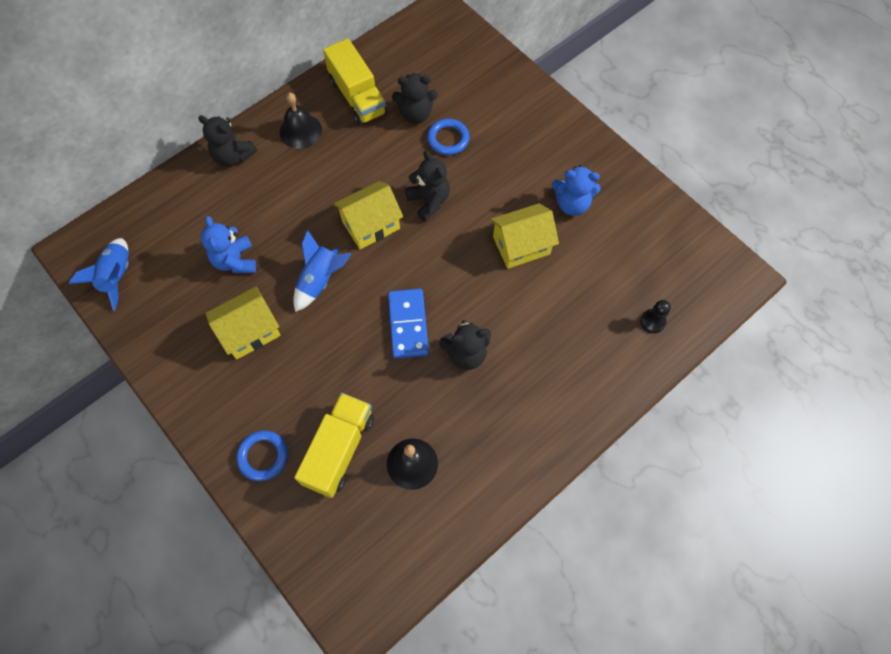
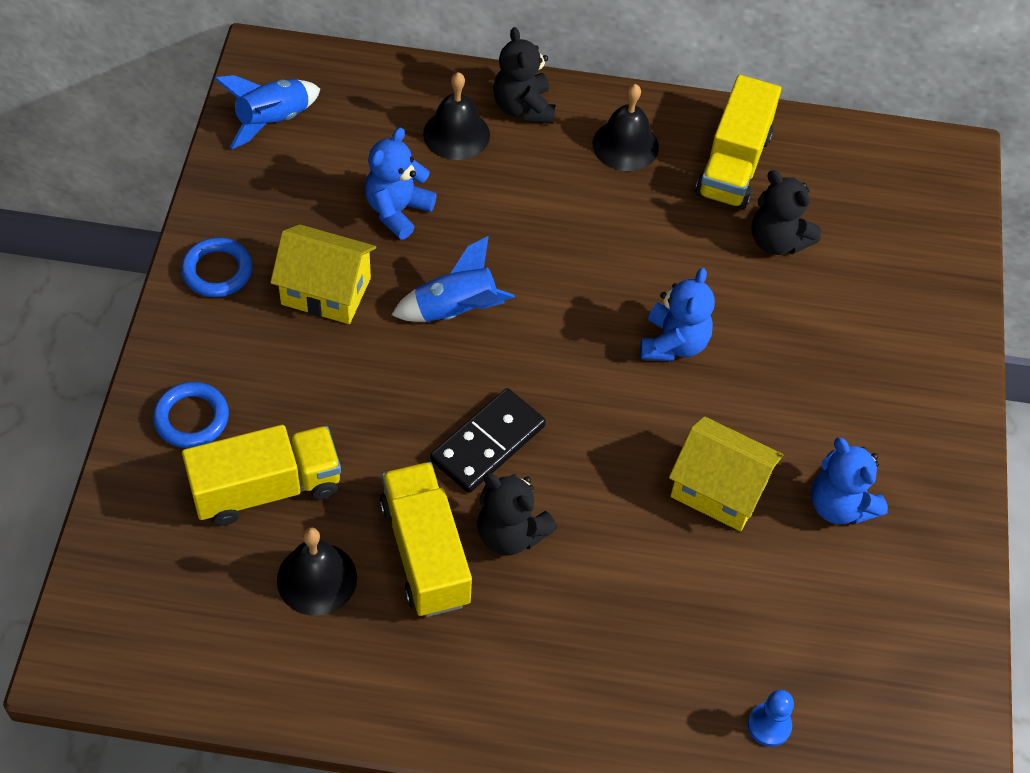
camera: 45 degrees right, 10 degrees down
(217, 198) = (456, 134): none -> black bell
(370, 225) = (578, 307): yellow house -> none
(408, 324) = (488, 443): blue domino -> black domino
(429, 201) = (673, 343): black teddy bear -> blue teddy bear
(442, 401) = (425, 553): none -> yellow truck
(448, 139) = (781, 300): blue ring -> blue ring (217, 271)
(653, 321) = (769, 725): black pawn -> blue pawn

